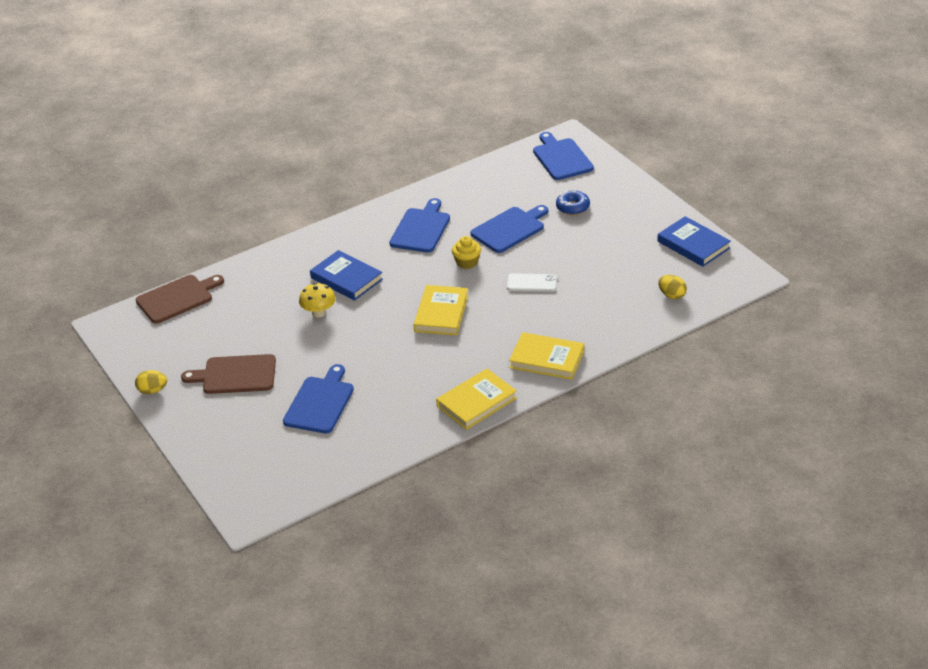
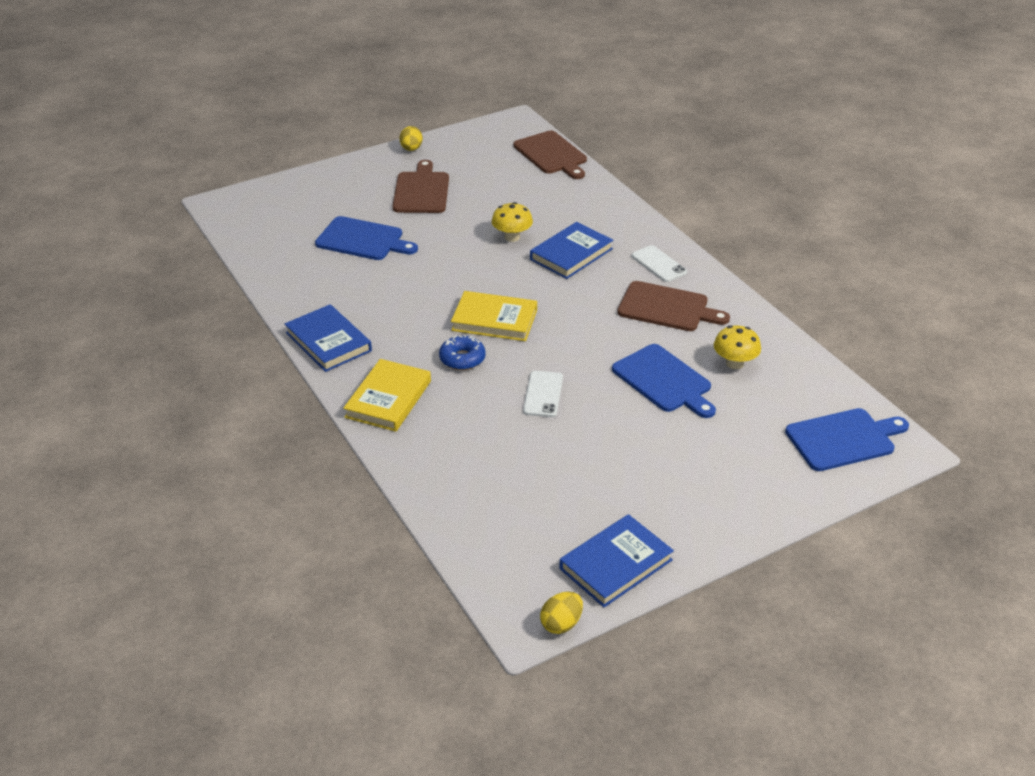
camera: 90 degrees right, 0 degrees up
(362, 233) = (658, 264): none -> white phone
(421, 229) = (667, 308): blue cutting board -> brown cutting board
(467, 262) = (593, 342): yellow cupcake -> none
(476, 402) = (328, 342): yellow book -> blue book
(487, 199) = (734, 363): none -> yellow mushroom
(572, 207) = (715, 442): blue donut -> blue donut (462, 359)
(672, 295) = (495, 526): yellow egg -> yellow egg (561, 624)

